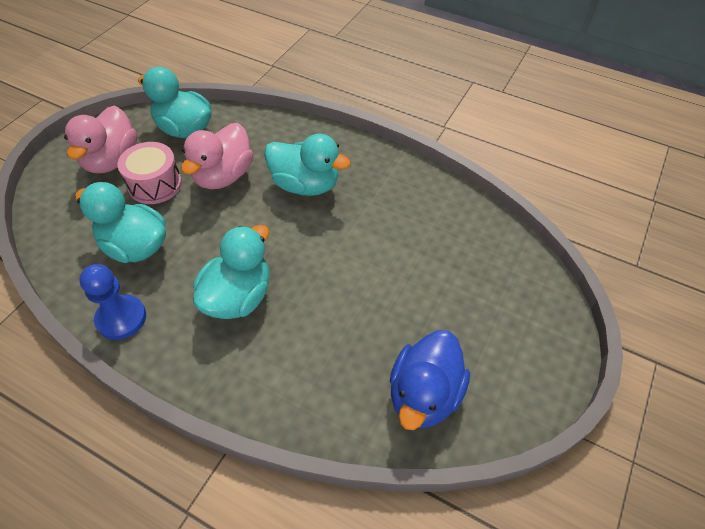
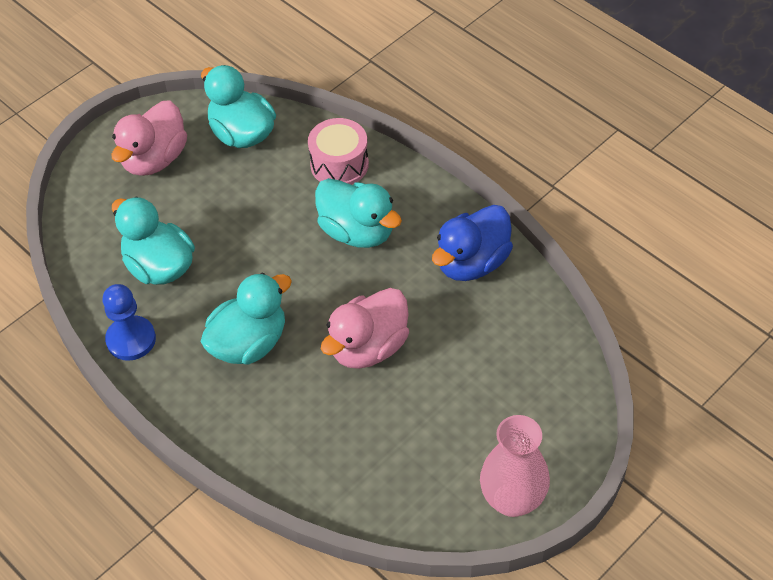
camera: 20 degrees right, 0 degrees up
(155, 184) = (194, 198): pink drum -> pink drum (339, 164)
(223, 176) = (270, 202): pink duck -> pink duck (368, 347)
(424, 395) = (401, 481): blue duck -> blue duck (472, 263)
(531, 386) = (512, 499): none -> pink vase

